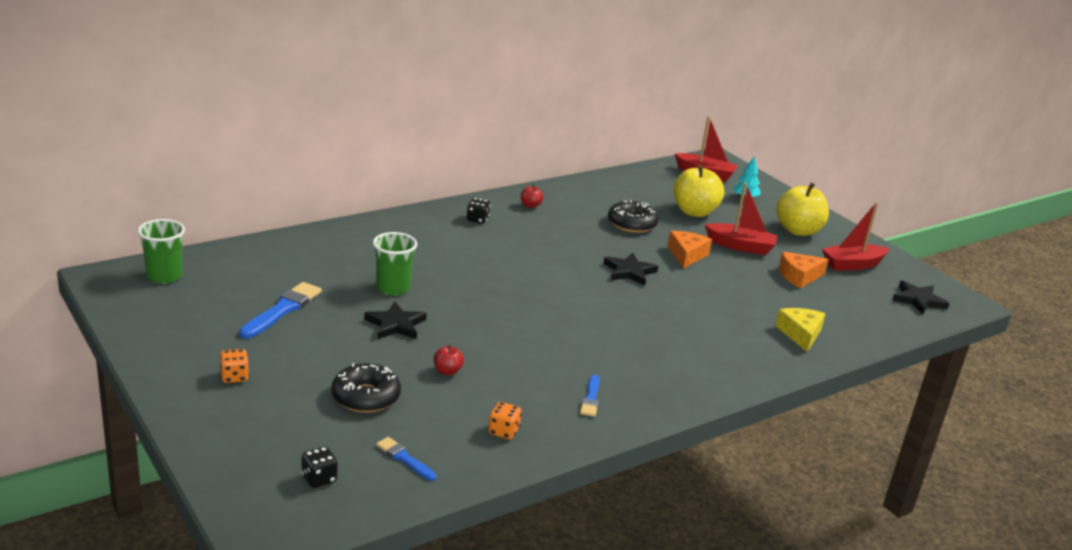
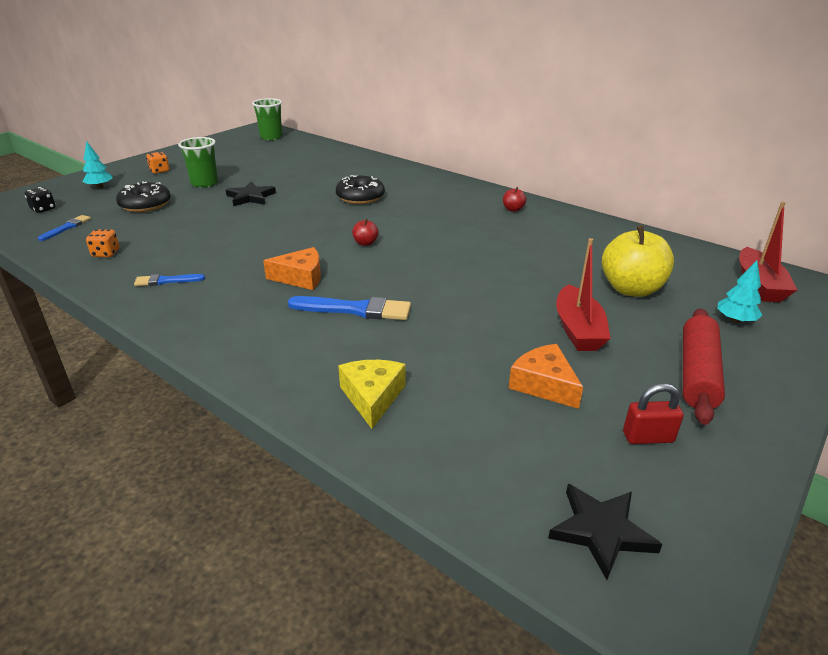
camera: 75 degrees right, 5 degrees up
(262, 429) = (100, 187): none -> turquoise tree
(283, 309) = (250, 167): blue brush -> blue brush (355, 309)
(393, 288) = (306, 188): green cup -> green cup (204, 183)
(447, 371) = (190, 222): red apple -> red apple (365, 243)
(477, 219) = (455, 195): black dice -> none
(629, 272) = (429, 269): black star -> none
(632, 224) = (542, 258): black donut -> black donut (360, 197)
(686, 255) = (506, 296): orange cheese -> orange cheese (300, 277)
(798, 230) = (697, 373): yellow apple -> red rolling pin
(800, 334) = (372, 397): yellow cheese -> yellow cheese turned 75 degrees counterclockwise
(852, 265) = (648, 437): red boat -> red padlock

